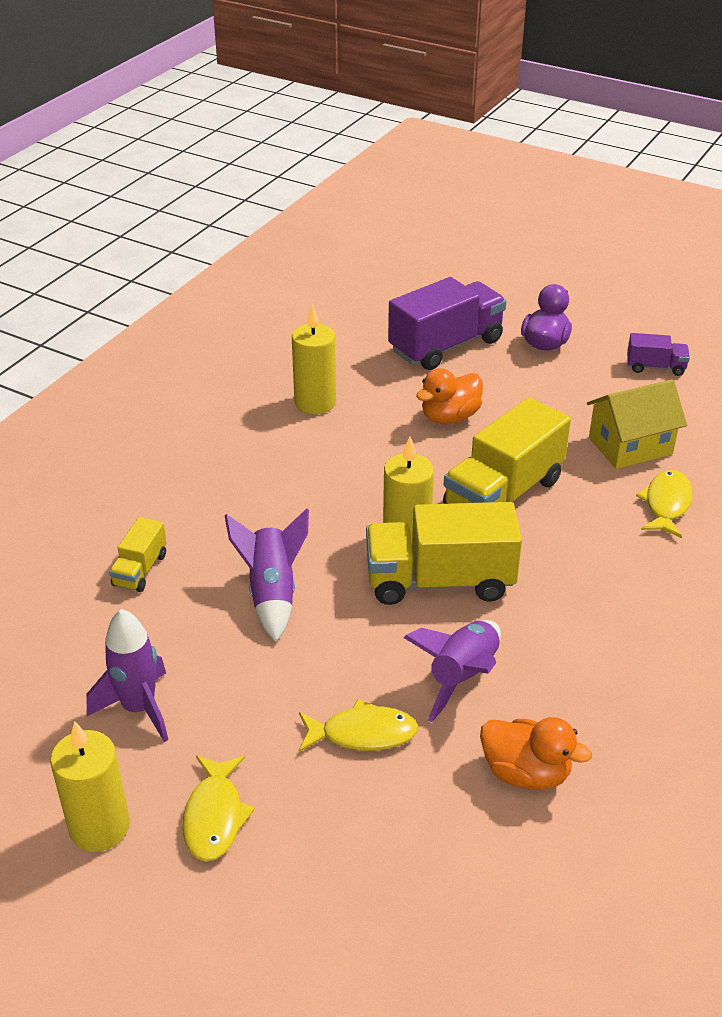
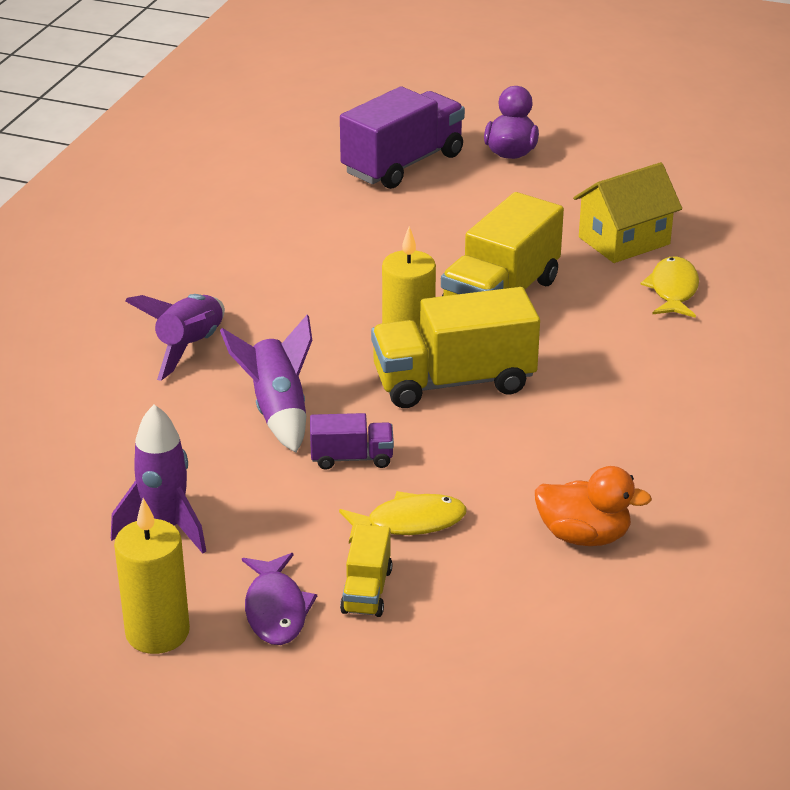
camera: 10 degrees left, 5 degrees down
(140, 570) = (126, 405): yellow truck -> yellow truck (367, 591)
(215, 816) = (276, 609): yellow fish -> purple fish
(315, 402) = (273, 231): yellow candle -> none
(450, 417) = (425, 231): orange duck -> none
(462, 677) = (499, 463): purple rocket -> purple rocket (190, 348)
(655, 367) = (634, 165): purple truck -> purple truck (352, 458)

